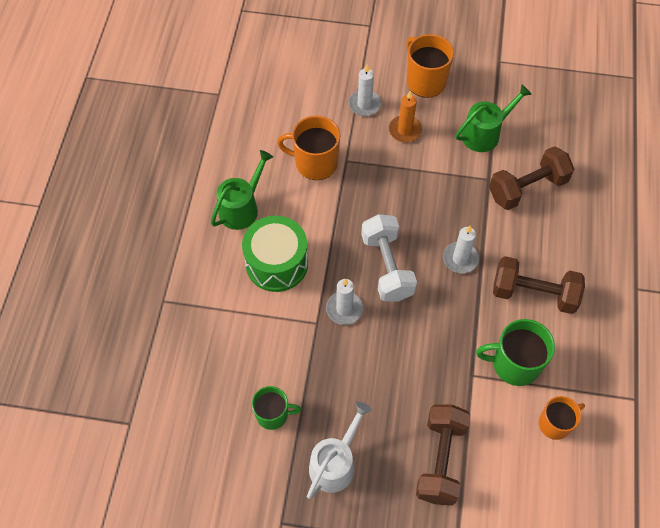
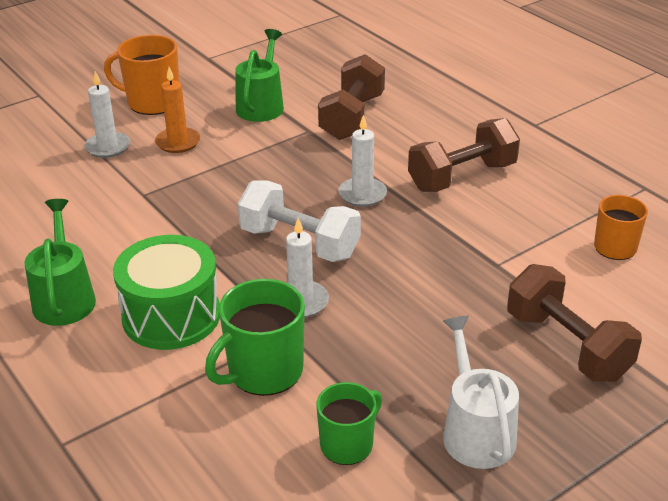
camera: 45 degrees left, 25 degrees down
(315, 163) = (109, 215): orange mug -> none
(514, 364) = (520, 232): green mug -> green mug (264, 371)

